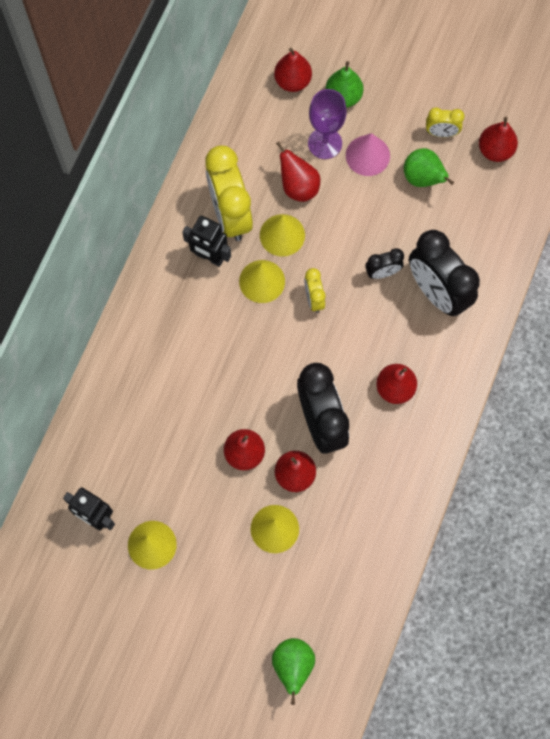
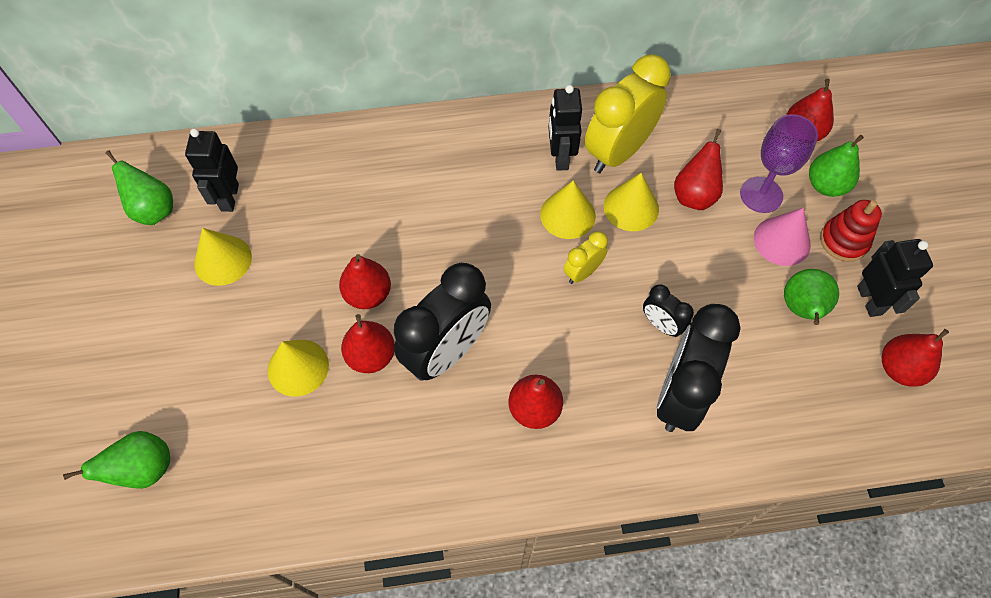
camera: 60 degrees right, 10 degrees down
(72, 579) = (154, 210): none -> green pear
(391, 117) = (844, 241): none -> red stacking toy
(441, 133) = (870, 300): yellow clock -> black robot

